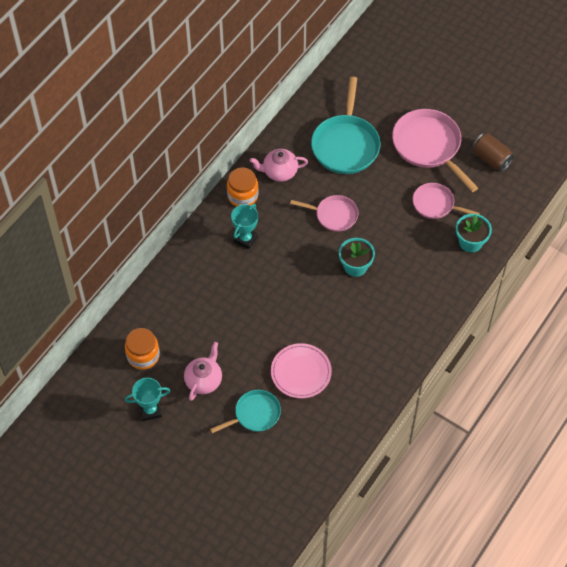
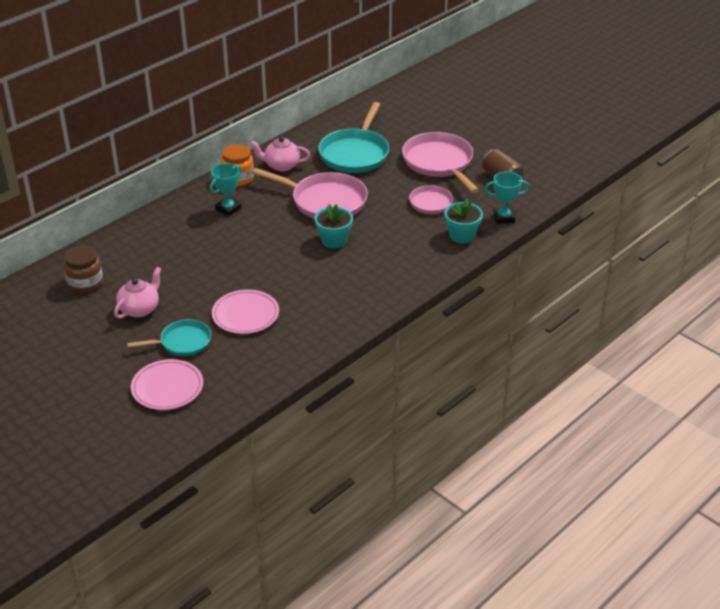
camera: 10 degrees right, 20 degrees down
(143, 356) = (85, 283): orange jar -> brown jar
(150, 410) = (73, 326): turquoise trophy -> turquoise trophy (504, 217)
(258, 469) = (167, 387): none -> pink plate
(334, 215) = (325, 201): pink pan -> pink pan, size x1.70

